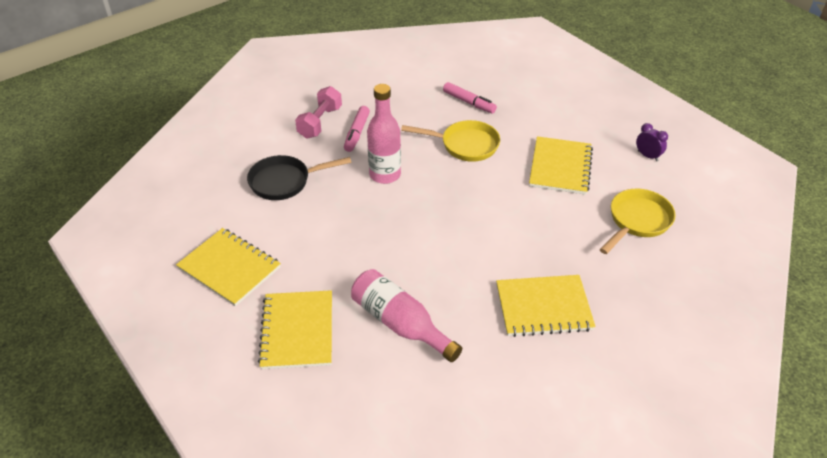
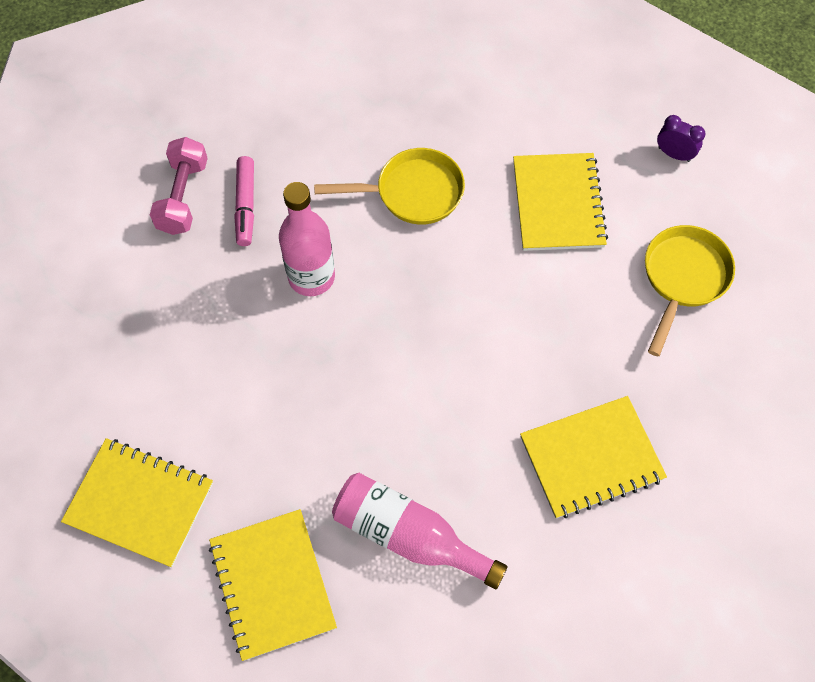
camera: 15 degrees left, 20 degrees up
(285, 182) = (167, 325): black pan -> none
(469, 102) = (396, 106): pink marker -> none

